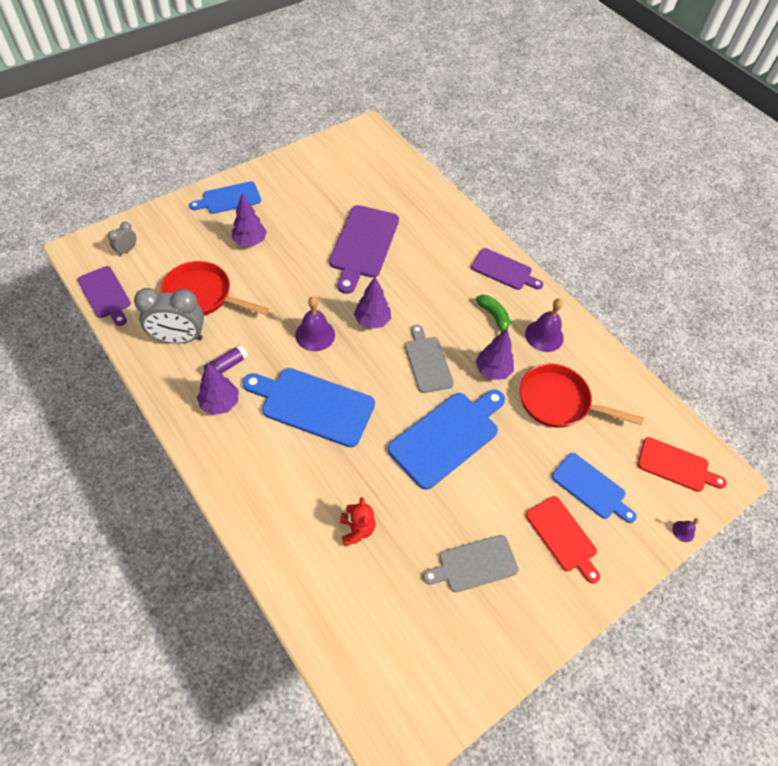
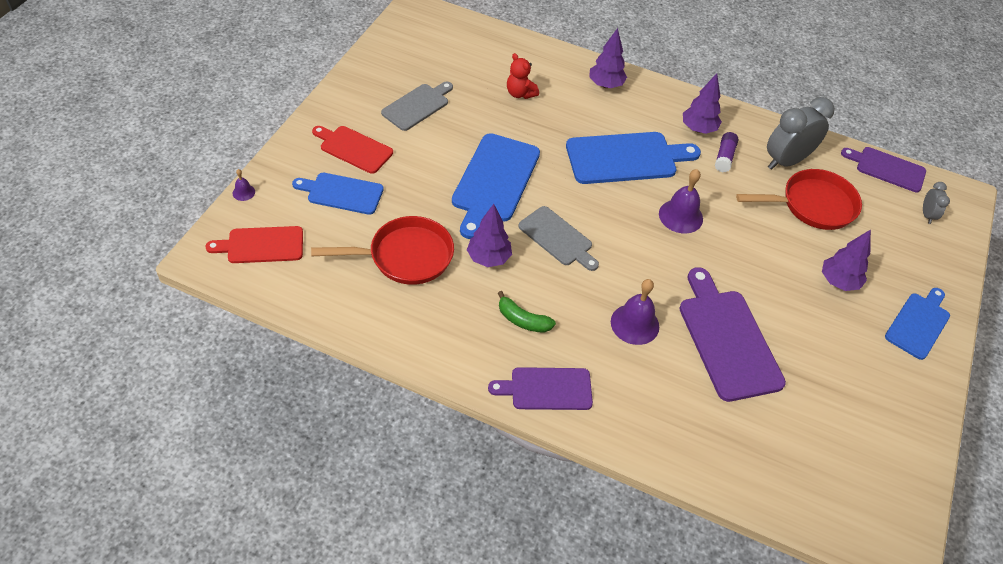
camera: 150 degrees right, 5 degrees down
(372, 321) = (641, 254): purple tree -> purple tree (605, 85)
(544, 336) = (454, 323): purple bell -> purple bell (635, 324)

